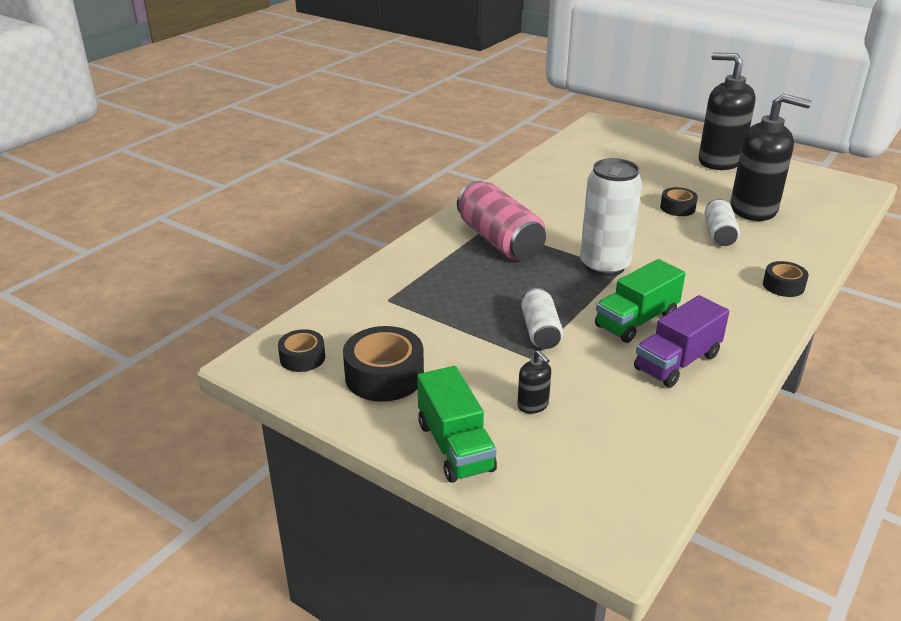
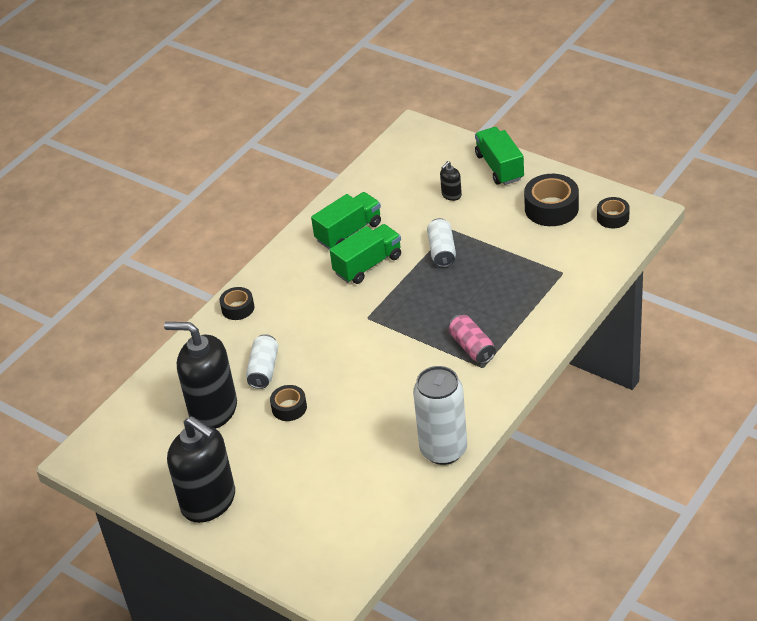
camera: 175 degrees left, 10 degrees up
(499, 241) = (472, 347): pink can -> pink can, size x0.57
(533, 405) = (451, 195): black soap dispenser -> black soap dispenser turned 105 degrees counterclockwise
(604, 266) = (380, 321): white can -> white can (443, 450)
(677, 362) = (348, 232): purple truck -> green truck

